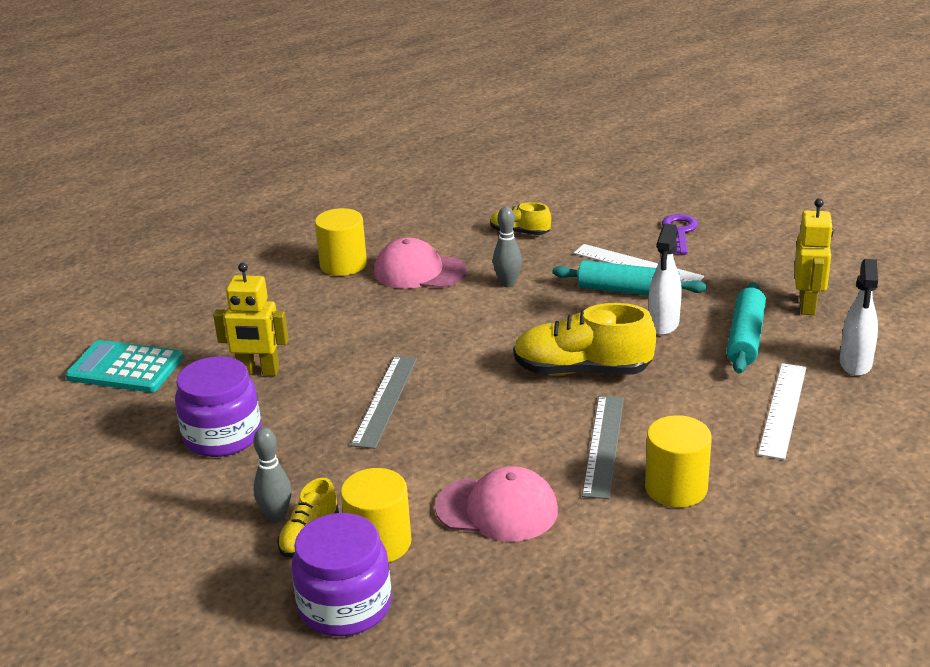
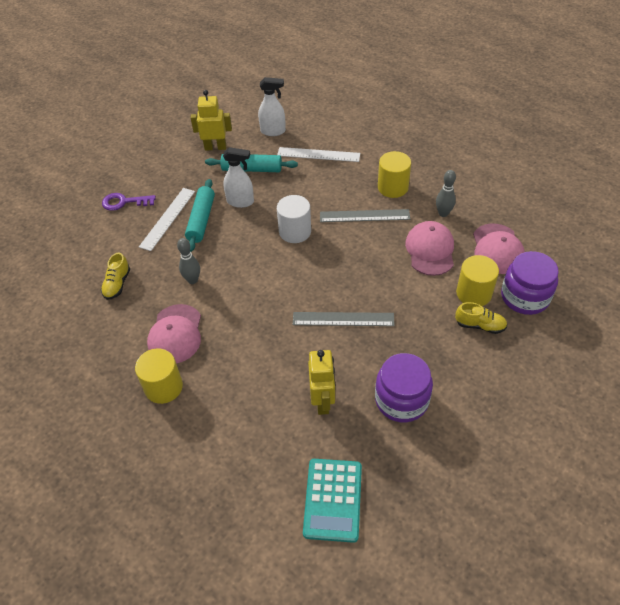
camera: 100 degrees left, 20 degrees up
(276, 517) = (469, 346): grey bowling pin -> grey bowling pin (443, 213)
(474, 597) = (497, 249): none -> pink cap
(582, 371) = (295, 231): yellow shoe -> white cylinder

